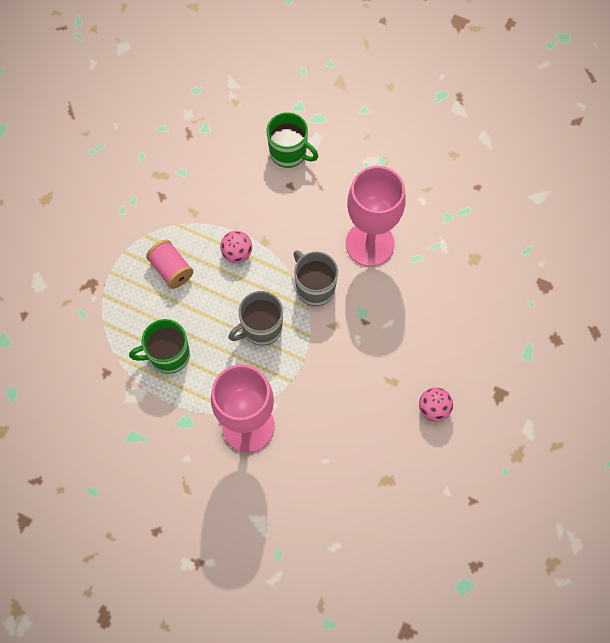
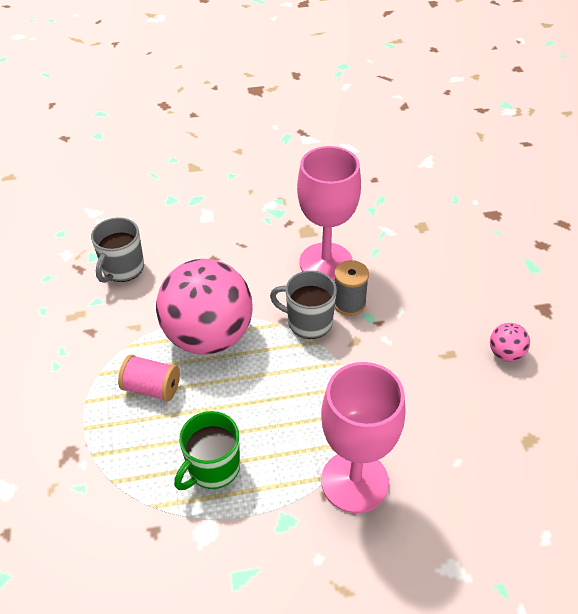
camera: 35 degrees left, 20 degrees down
(237, 253) = (209, 336): pink ball -> pink ball, size x2.46
(261, 328) = (288, 385): grey mug -> grey mug (122, 269)
(289, 153) = (191, 235): green mug -> none
(357, 291) = (349, 303): none -> grey spool

